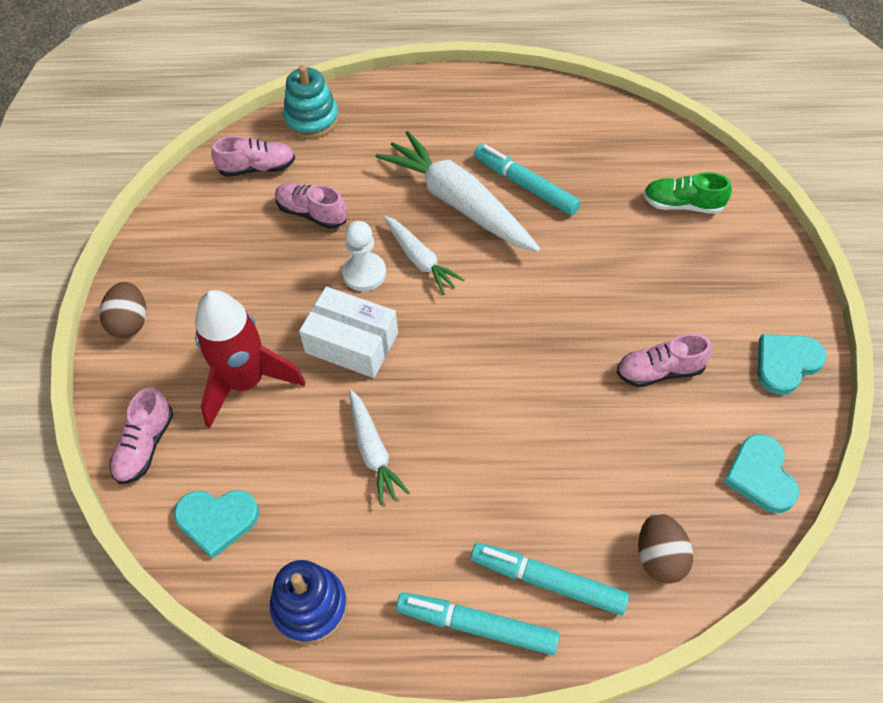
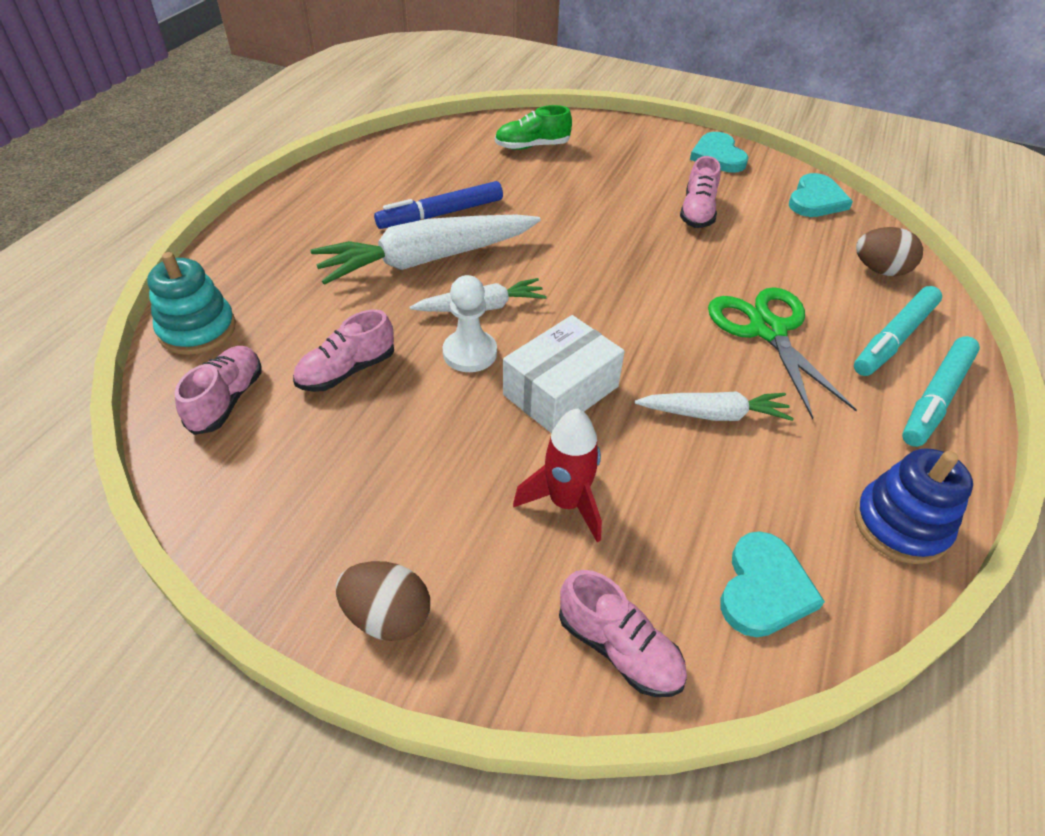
camera: 70 degrees left, 10 degrees down
(246, 382) = (566, 503): red rocket -> red rocket, size x0.65
(502, 470) = (767, 330): none -> green scissors
(525, 185) = (441, 214): turquoise marker -> blue marker
(682, 204) = (532, 146): green shoe -> green shoe turned 45 degrees clockwise
(760, 476) = (816, 200): turquoise heart -> turquoise heart turned 75 degrees counterclockwise

